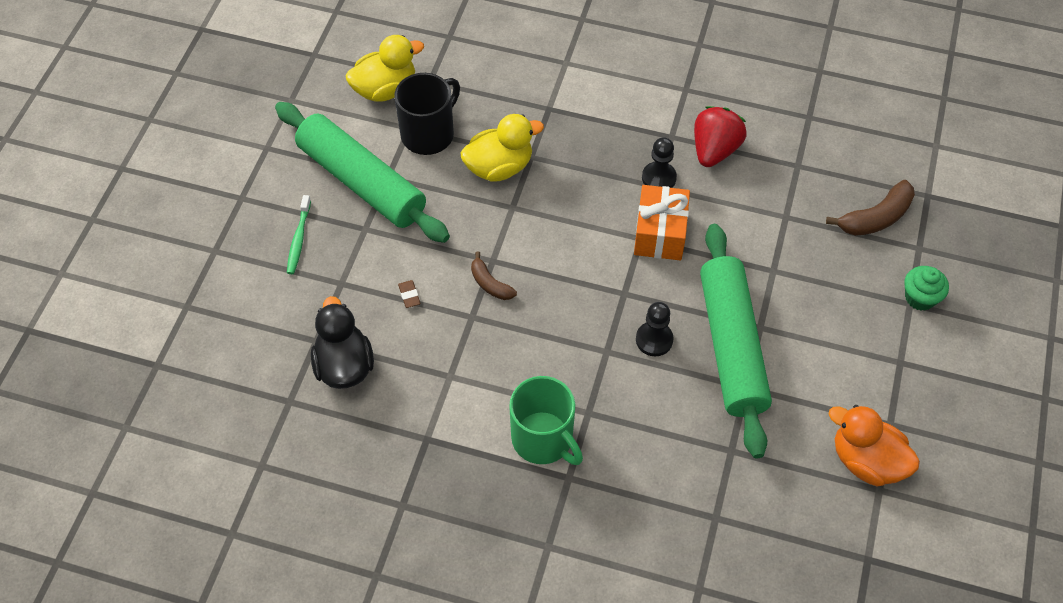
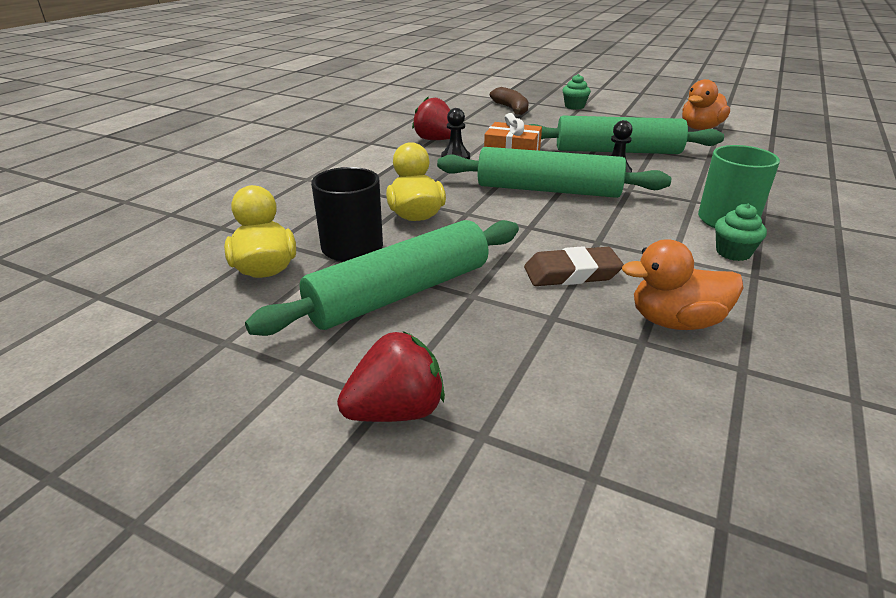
camera: 80 degrees left, 25 degrees down
(232, 205) = (396, 411): none -> red strawberry
(299, 239) = (477, 347): green toothbrush -> none
(344, 365) = (675, 322): black duck -> orange duck
(409, 295) = (571, 273): brown eraser -> brown eraser, size x2.36
(468, 429) = (733, 252): none -> green cupcake
(490, 284) = (558, 230): brown banana -> none
(585, 273) = (548, 190): none -> green rolling pin

